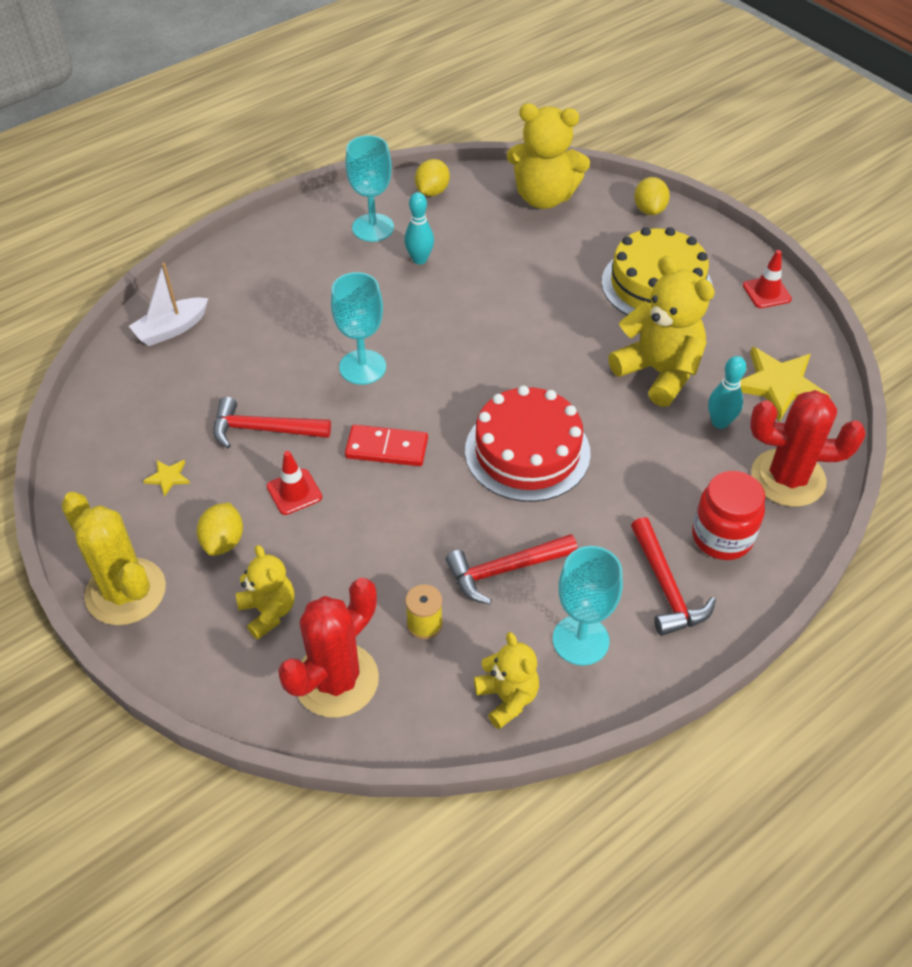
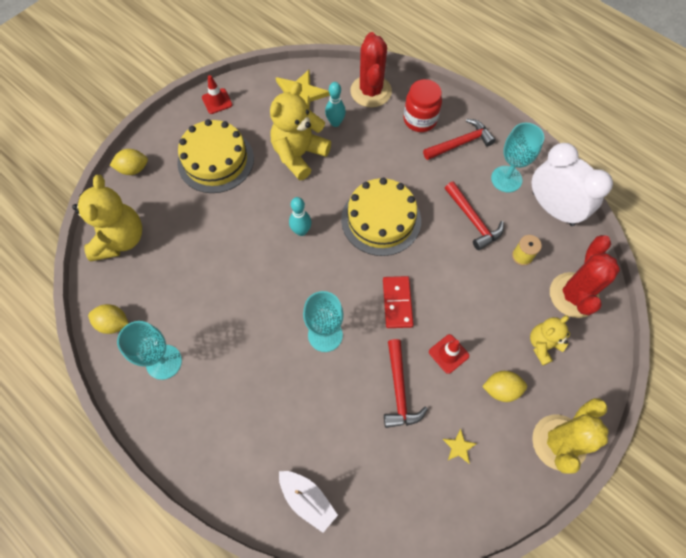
camera: 100 degrees left, 15 degrees up
(336, 680) = (573, 295): red cactus -> red cactus turned 75 degrees clockwise
(419, 259) = (201, 317): turquoise bowling pin -> turquoise bowling pin (301, 231)
(507, 698) = (553, 209): yellow teddy bear -> white clock
(527, 451) = (381, 220): red cake -> yellow cake

